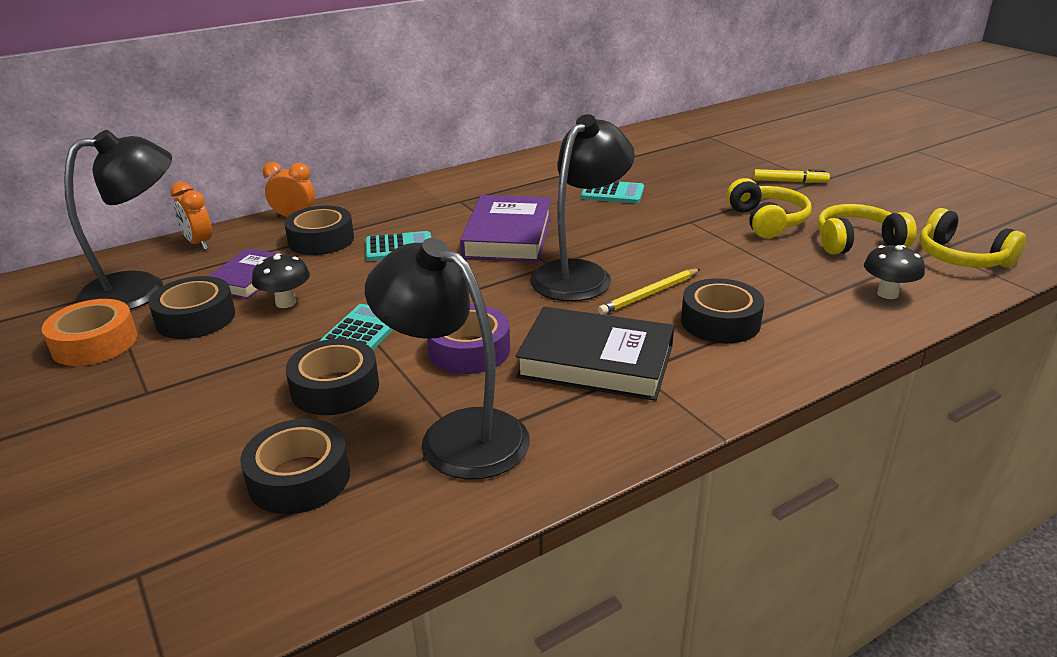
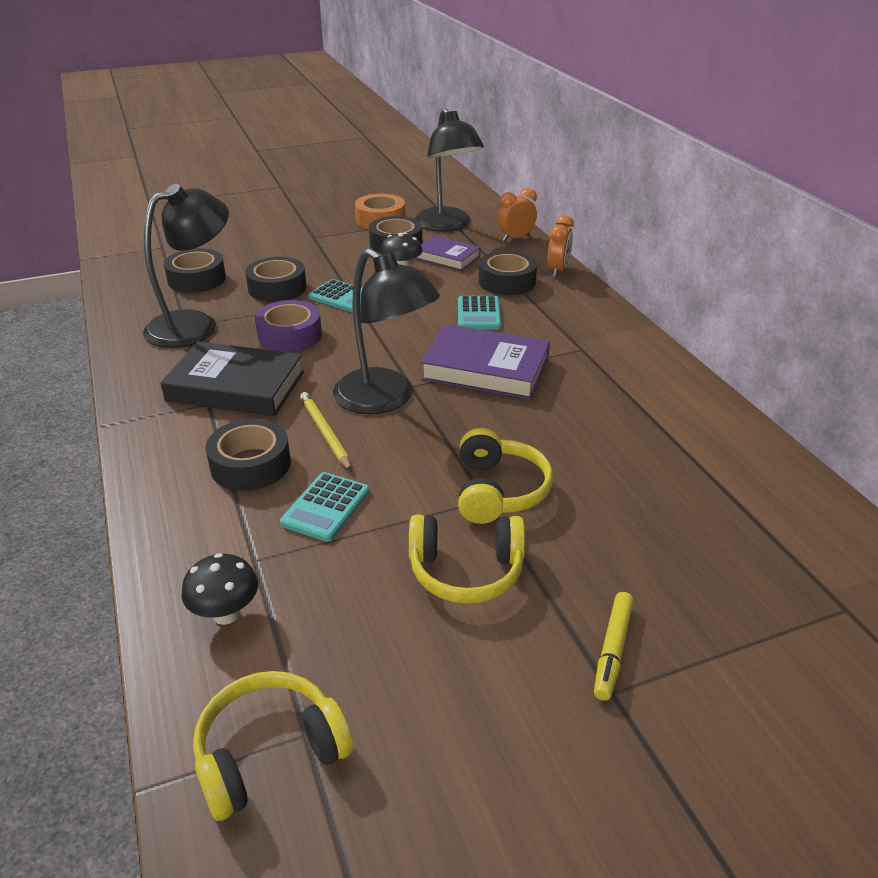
camera: 100 degrees right, 5 degrees up
(596, 361) = (236, 386): black book -> black book turned 75 degrees clockwise
(612, 193) = (589, 453): turquoise calculator -> turquoise calculator (326, 507)
(857, 242) = (368, 644): yellow headphones -> yellow headphones (498, 491)

